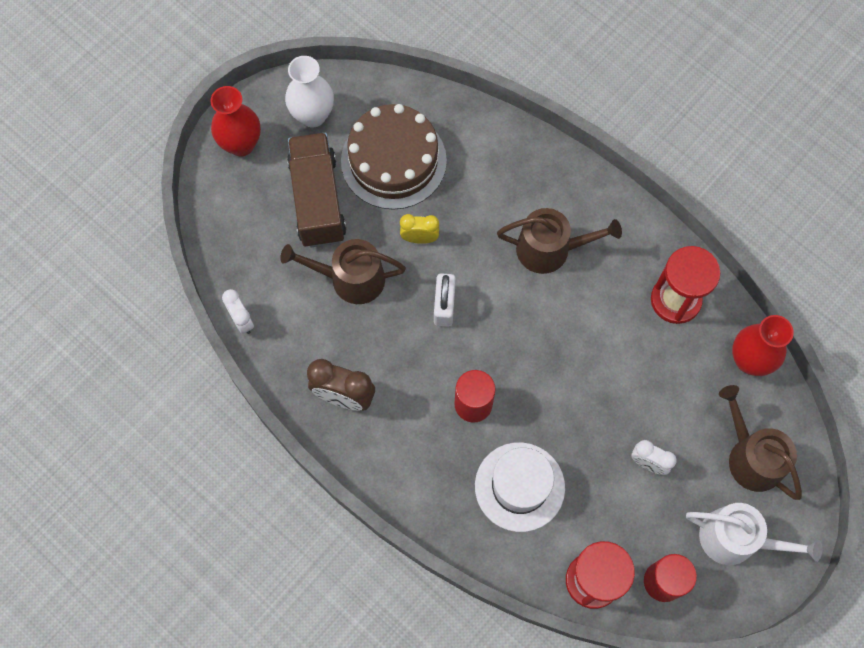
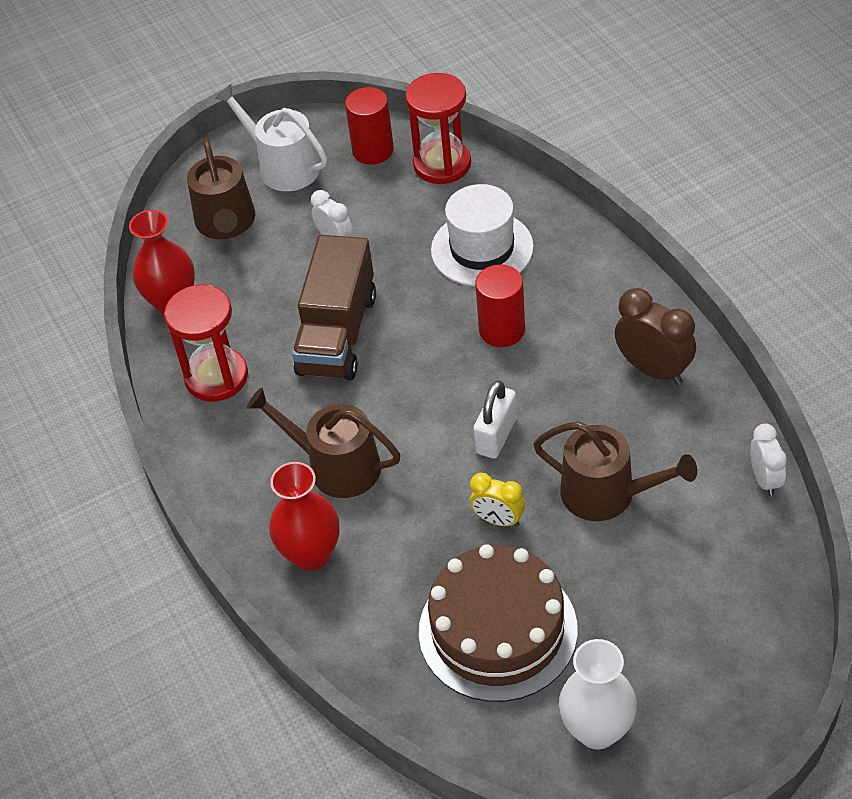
camera: 155 degrees left, 20 degrees down
(241, 144) = (719, 715): red vase -> red vase (311, 554)
(318, 200) = (623, 604): brown truck -> brown truck (337, 334)

